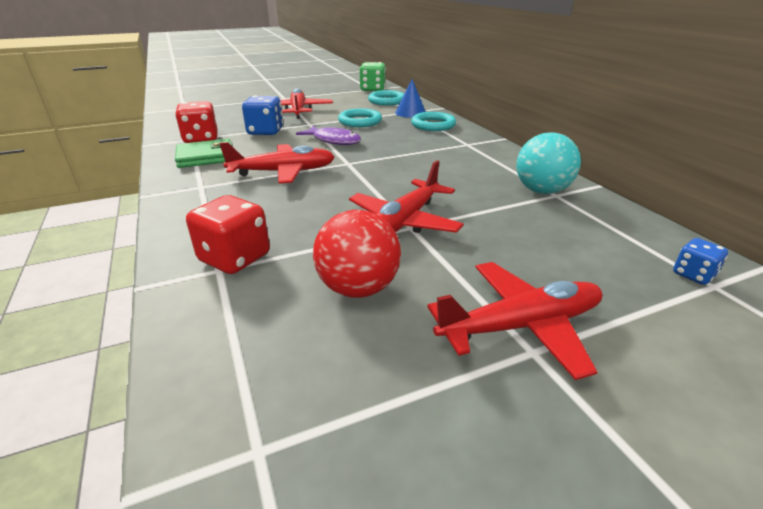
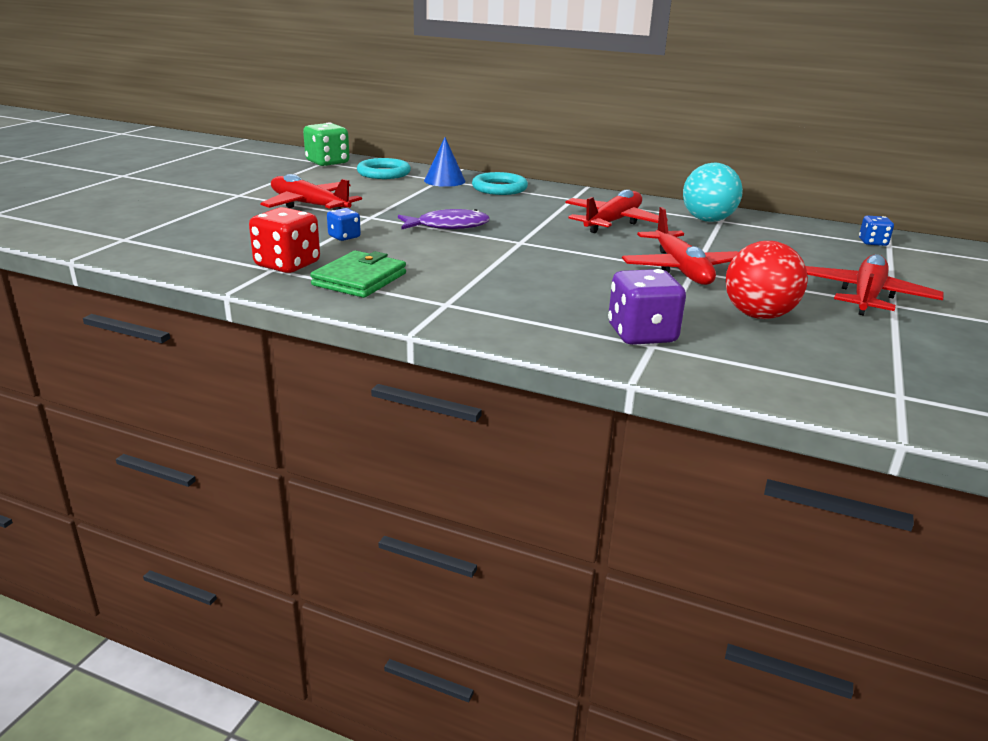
camera: 45 degrees left, 5 degrees down
(235, 258) = (641, 334): red dice -> purple dice
(265, 132) = (344, 237): blue dice -> blue dice, size x0.55
(283, 172) = (486, 267): red plane -> red plane (612, 222)
(360, 121) = (418, 201): turquoise ring -> none

